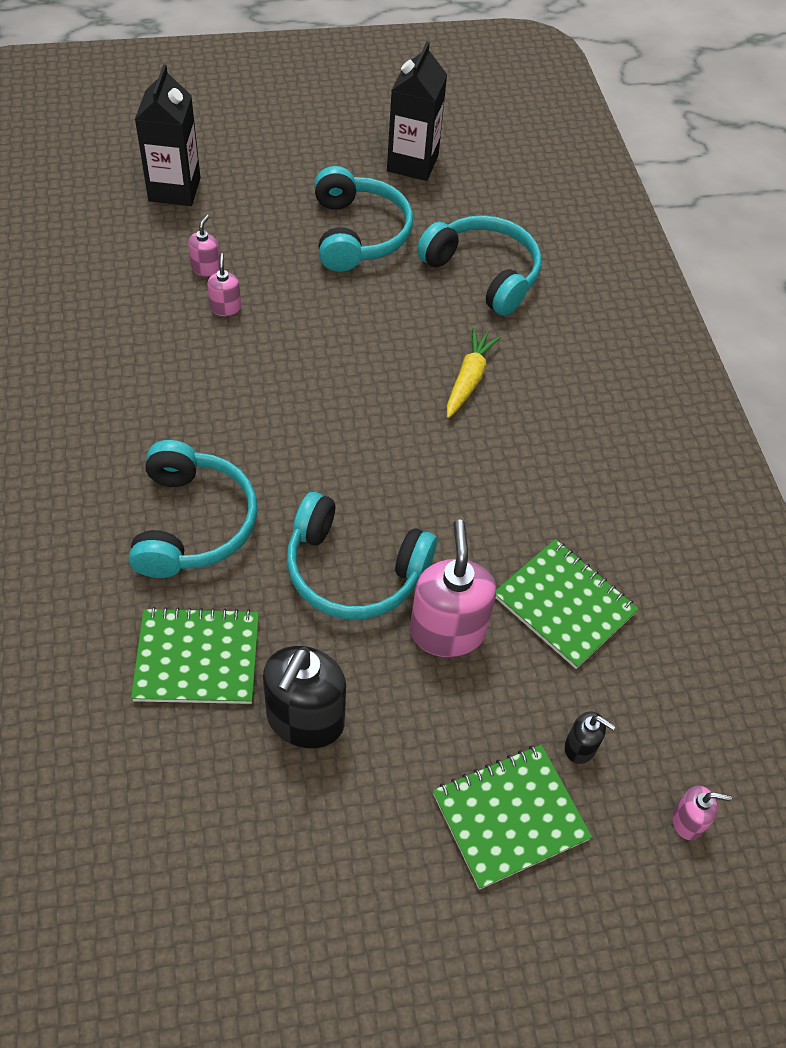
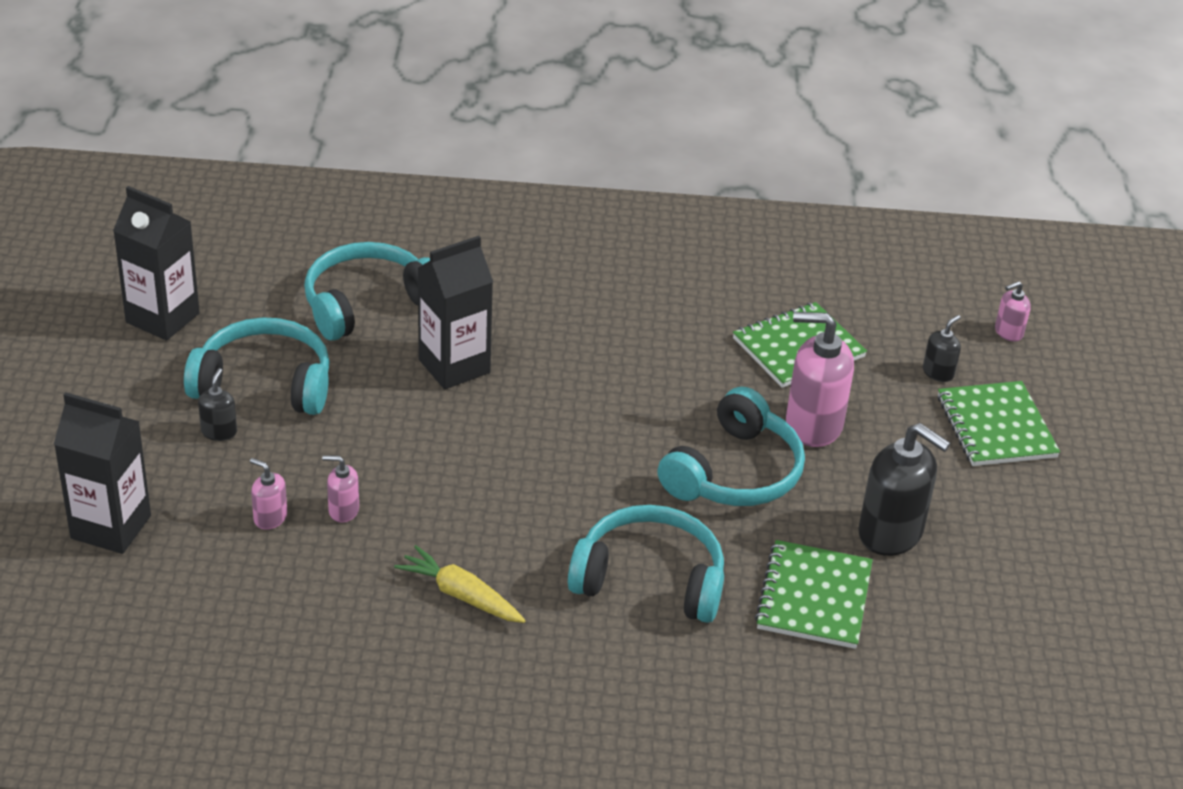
camera: 75 degrees left, 15 degrees down
(293, 221) = (219, 432): none -> black soap dispenser
(425, 343) = (454, 366): none -> black carton
(468, 379) = (515, 347): yellow carrot -> yellow carrot (461, 595)
(687, 821) = (1008, 332): pink soap dispenser -> pink soap dispenser turned 135 degrees counterclockwise

